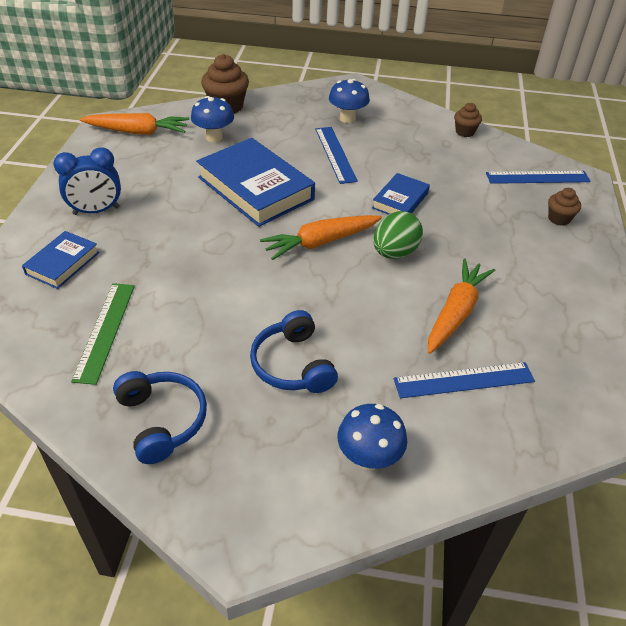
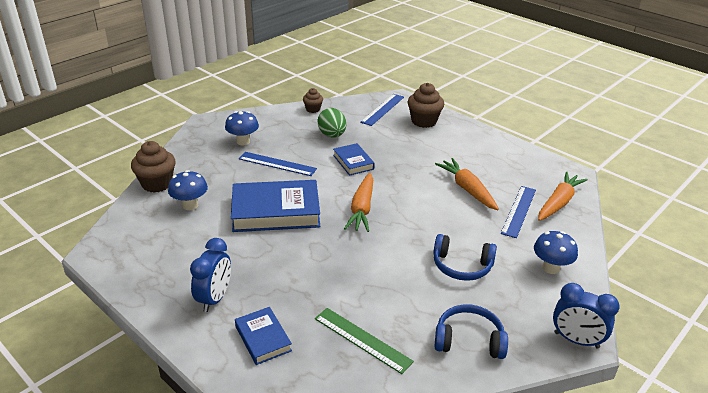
camera: 55 degrees left, 10 degrees down
(138, 132) = (131, 239): orange carrot -> orange carrot (559, 203)
(237, 536) = (576, 340): none -> blue clock
(394, 253) = (399, 186): green egg -> green egg (332, 135)
(559, 219) = (424, 121): brown cupcake -> brown cupcake, size x1.75

